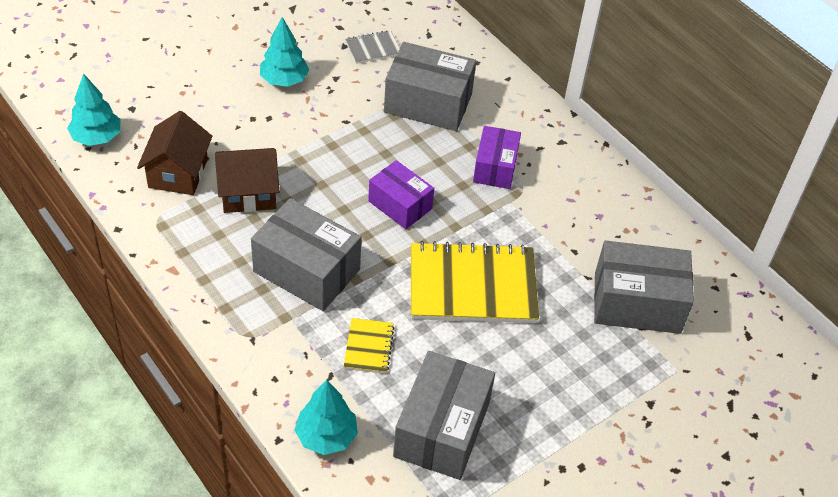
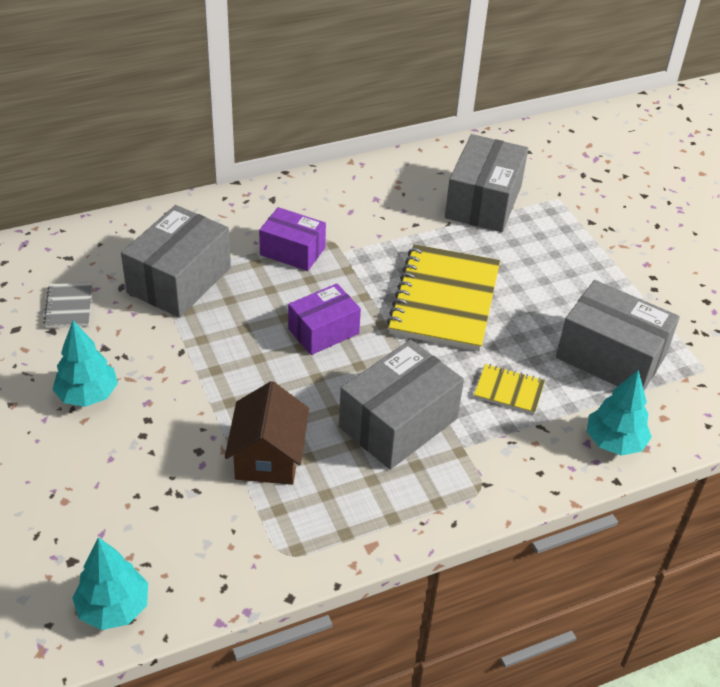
camera: 75 degrees left, 5 degrees down
(178, 173) = (212, 522): brown house -> none

